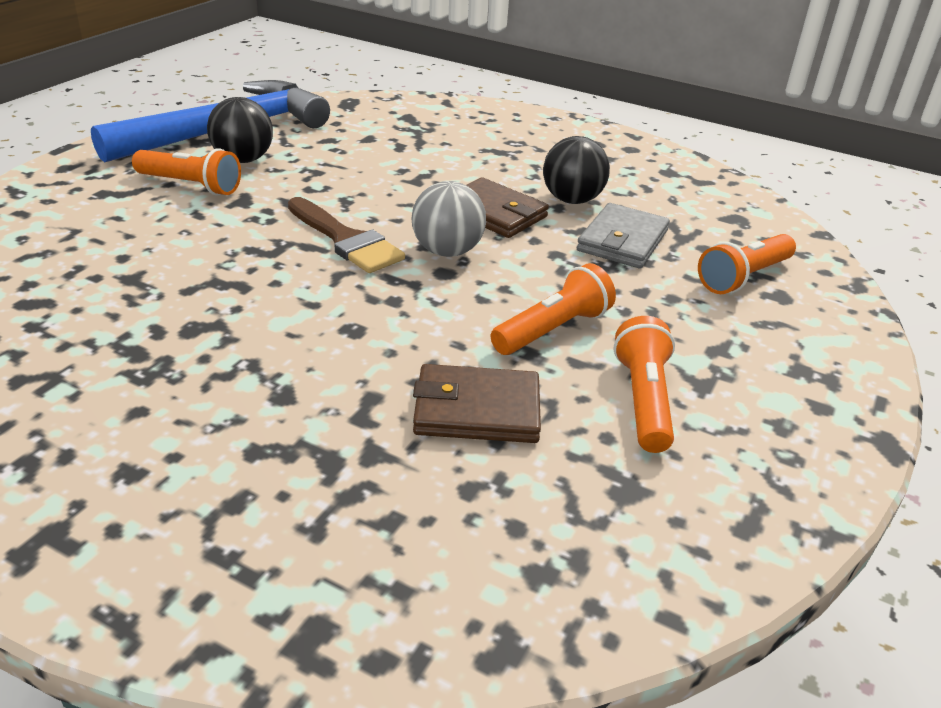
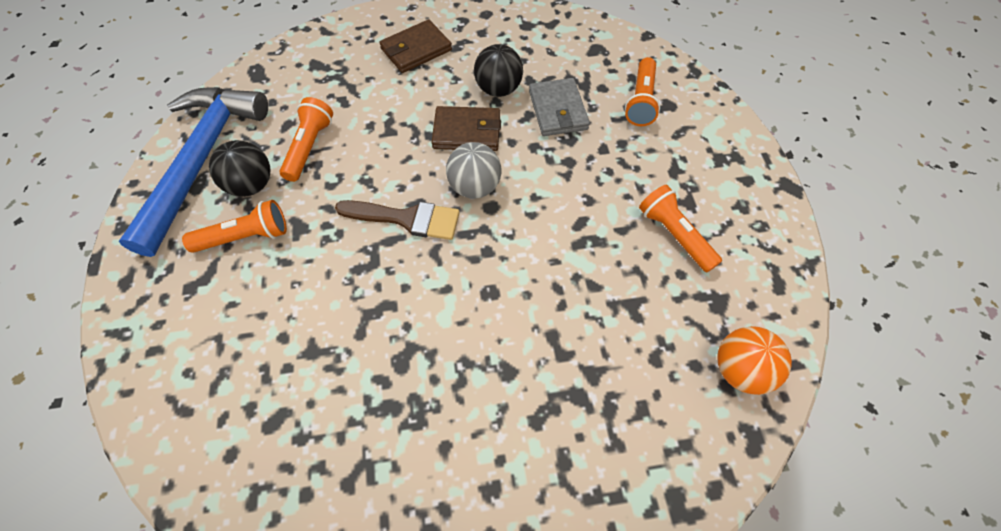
camera: 35 degrees left, 25 degrees up
(477, 410) = (609, 303): brown wallet -> brown wallet (416, 49)
(553, 330) = (589, 213): orange flashlight -> orange flashlight (309, 147)
(575, 570) = (740, 370): none -> orange ball

